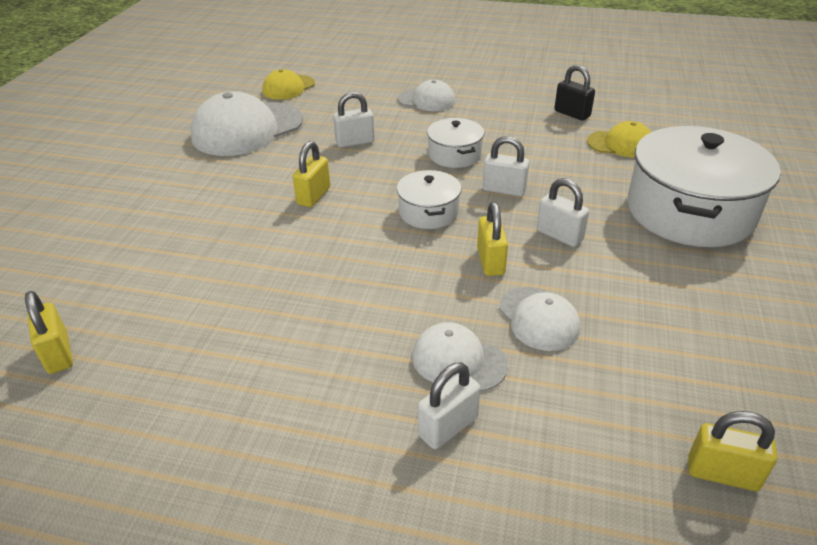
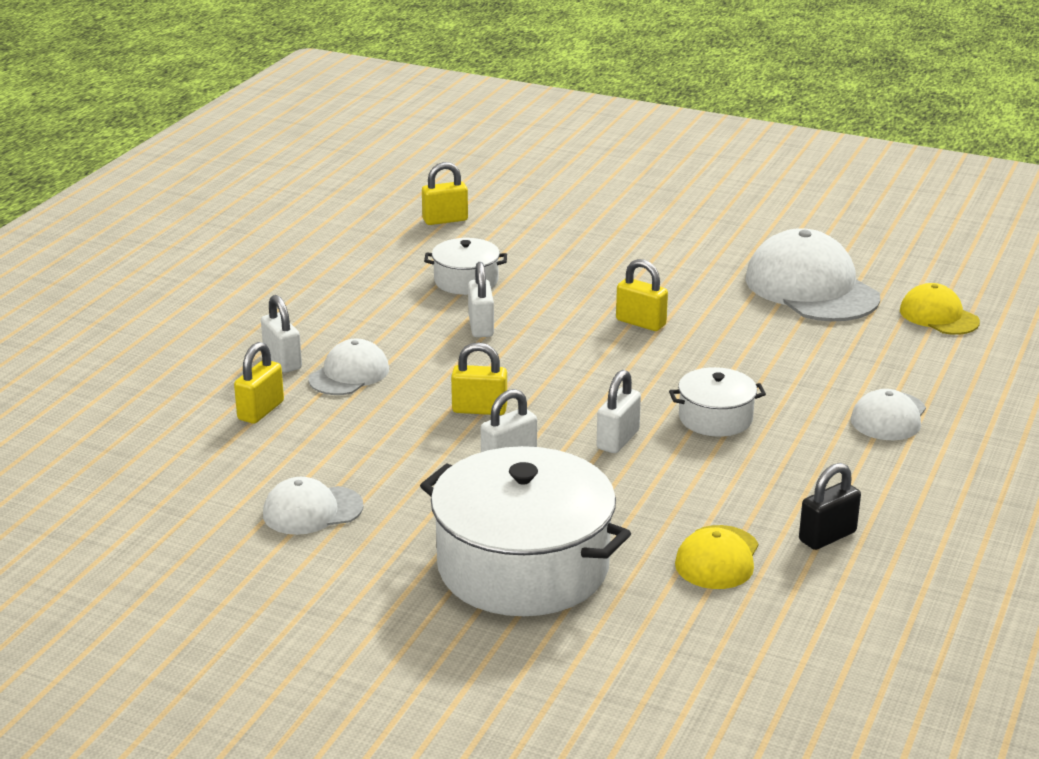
camera: 100 degrees right, 10 degrees down
(355, 142) = (764, 353): white padlock -> white padlock (481, 326)
(428, 212) = (585, 385): white pot -> white pot (466, 281)
(538, 318) = (380, 421): white cap -> white cap (312, 510)
(722, 473) = (164, 468): yellow padlock -> yellow padlock (261, 411)

